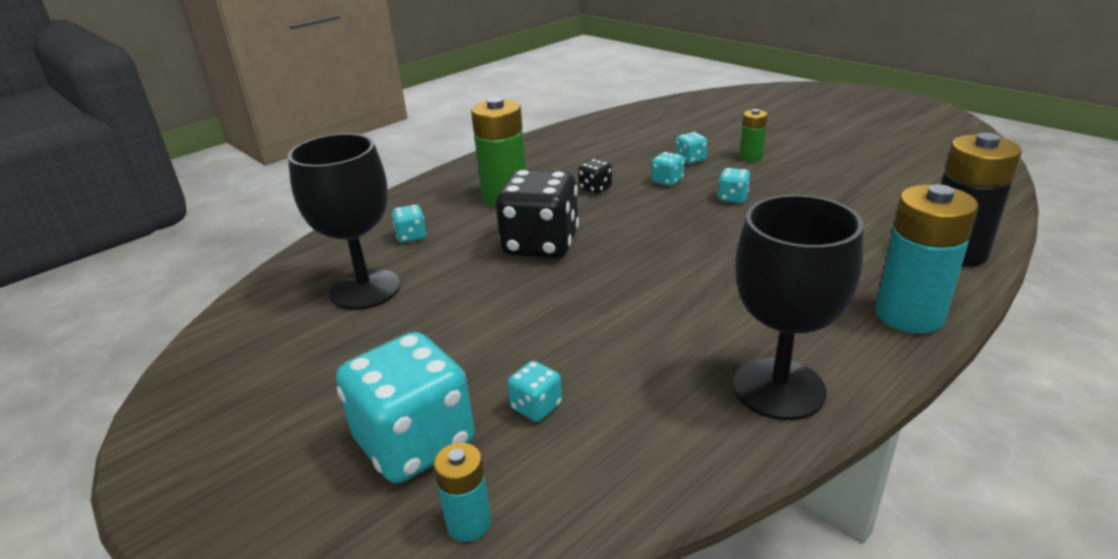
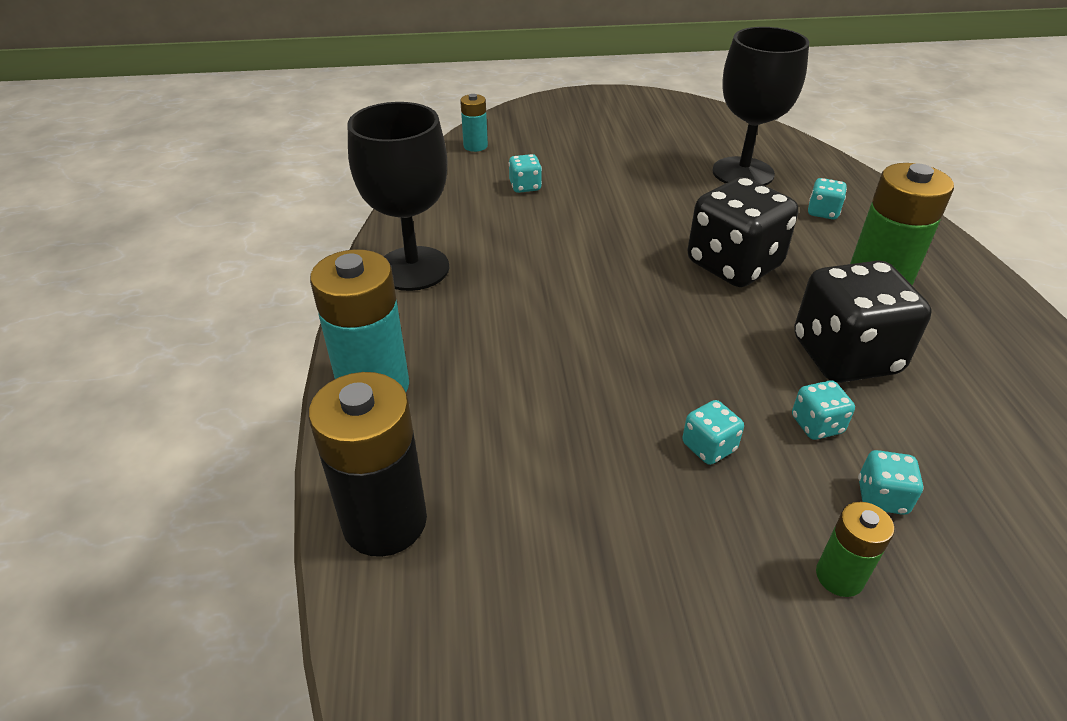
camera: 125 degrees right, 10 degrees up
(415, 443) = (548, 148): turquoise dice -> none
(595, 188) = (845, 356): black dice -> black dice, size x2.29

